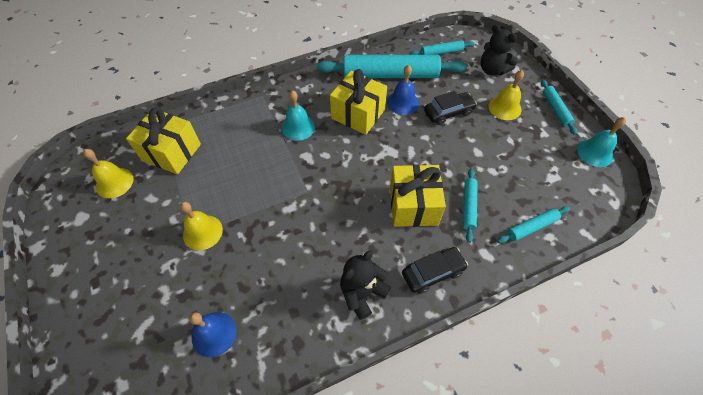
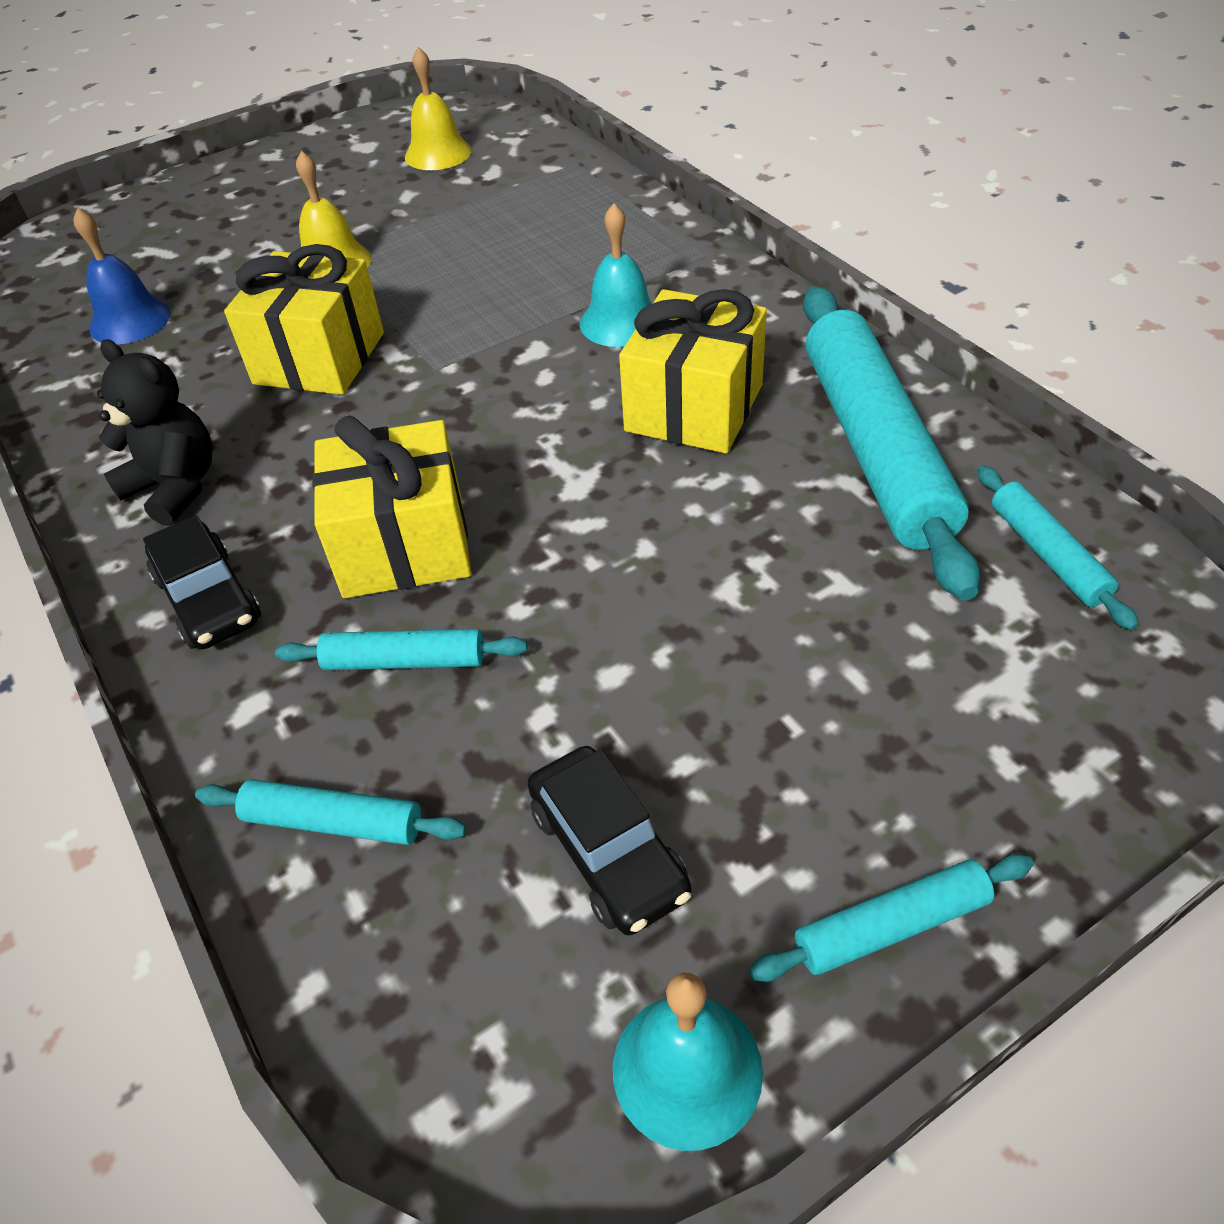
camera: 85 degrees right, 10 degrees down
(171, 152) = (515, 188): yellow gift -> yellow gift (319, 358)
(403, 102) = (768, 486): blue bell -> none
(448, 112) = (762, 592): black car -> black car (608, 851)
(492, 70) = (1029, 704): black teddy bear -> none
(504, 107) = (839, 746): yellow bell -> none
(532, 227) = (333, 822): turquoise rolling pin -> turquoise rolling pin turned 45 degrees counterclockwise

